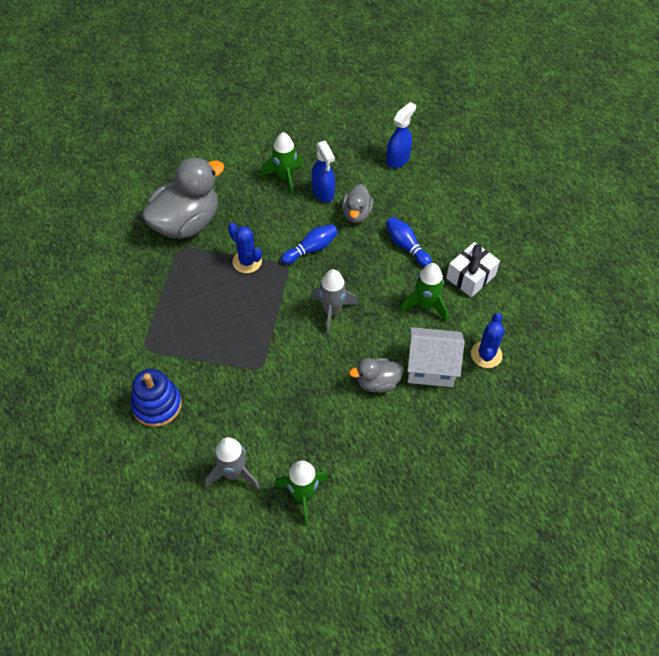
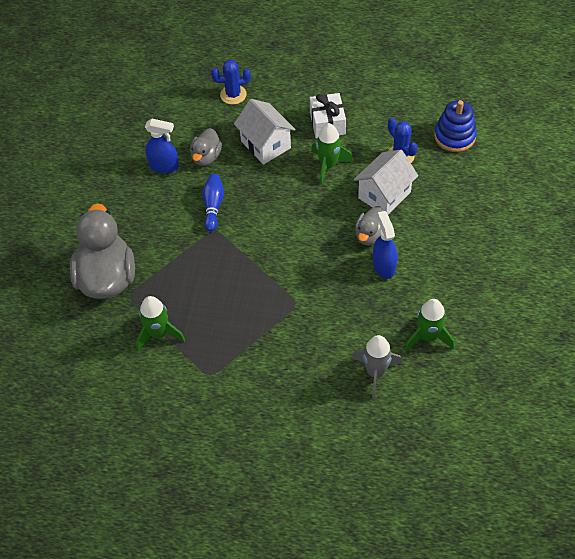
camera: 50 degrees left, 0 degrees up
(157, 405) = (272, 394): blue stacking toy -> blue stacking toy (454, 136)
(247, 261) = (186, 256): blue cactus -> blue cactus (233, 95)
(285, 178) = (125, 183): green rocket -> green rocket (159, 334)
(332, 311) = (284, 227): grey rocket -> none
(356, 214) = (206, 157): grey duck -> grey duck turned 60 degrees clockwise
(398, 159) = (177, 99): blue spray bottle -> blue spray bottle (384, 265)
(406, 246) = (265, 144): blue bowling pin -> white house

